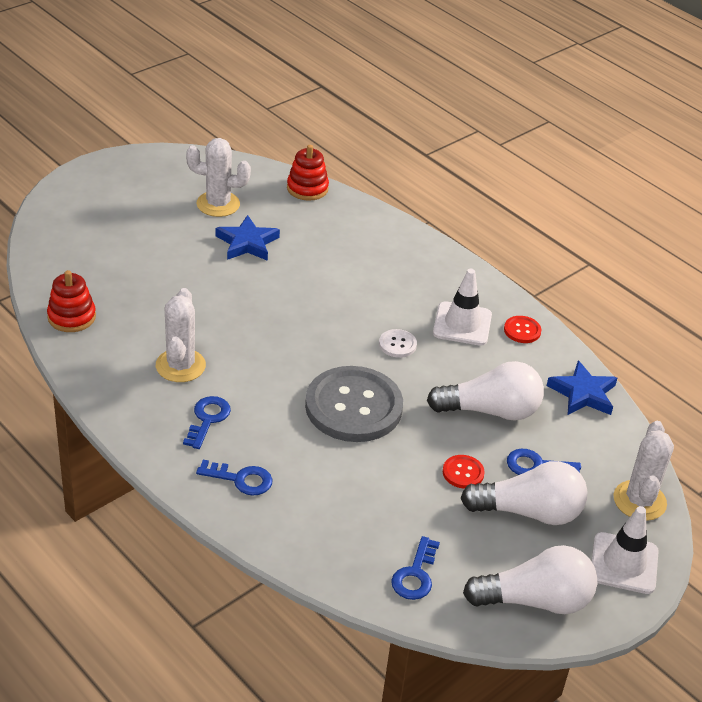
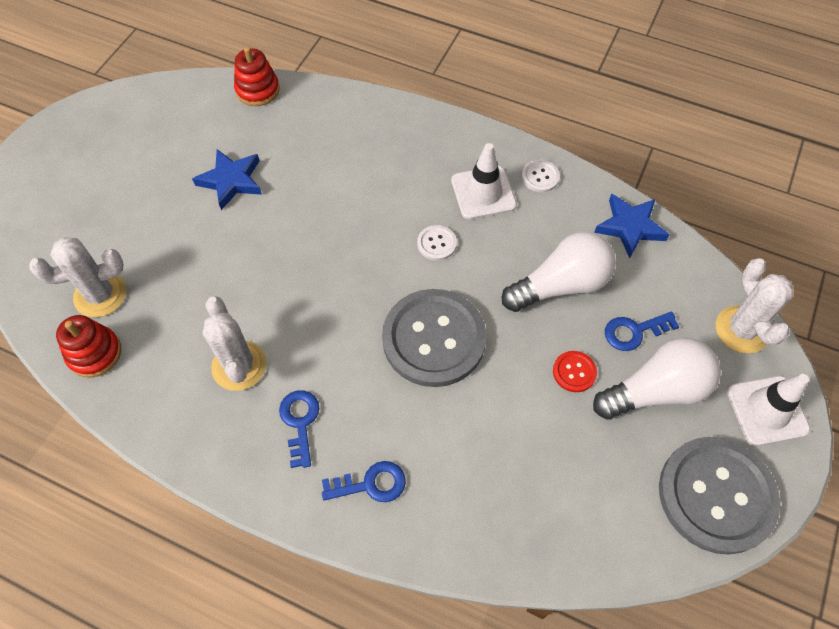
camera: 20 degrees left, 20 degrees up
(218, 204) = (178, 144): white cactus -> white cactus (100, 295)
(415, 575) = (595, 521): blue key -> none
(522, 330) = (540, 177): red button -> white button
(535, 600) = (716, 495): white light bulb -> grey button

